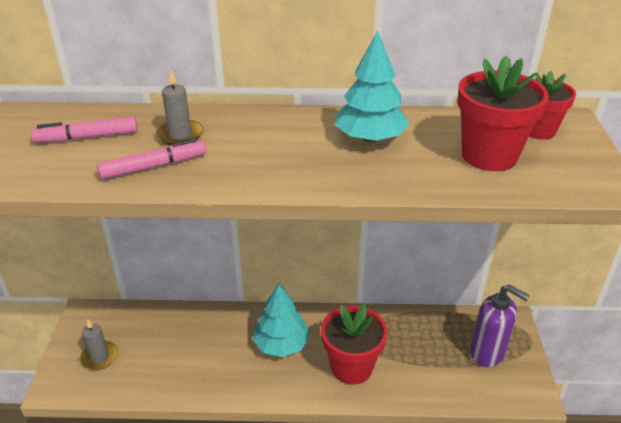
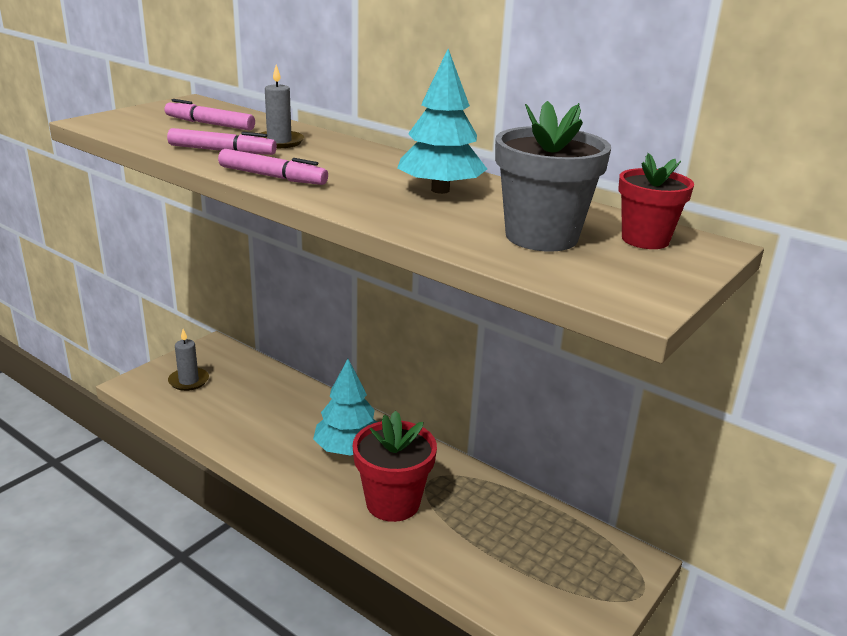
camera: 35 degrees right, 10 degrees down
(241, 178) = (272, 177): none -> pink marker
(487, 353) = (565, 574): purple soap dispenser -> none
(489, 156) = (541, 237): red flower pot -> grey flower pot

